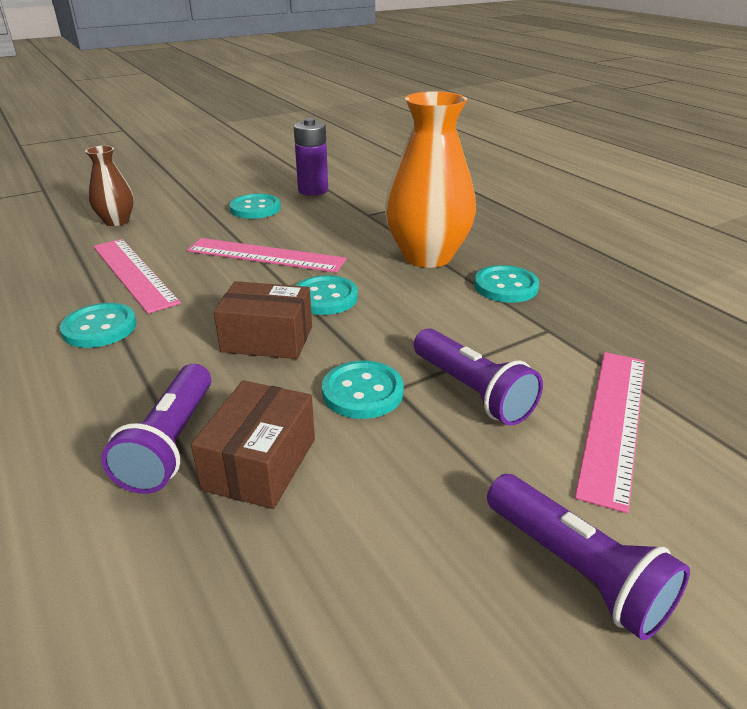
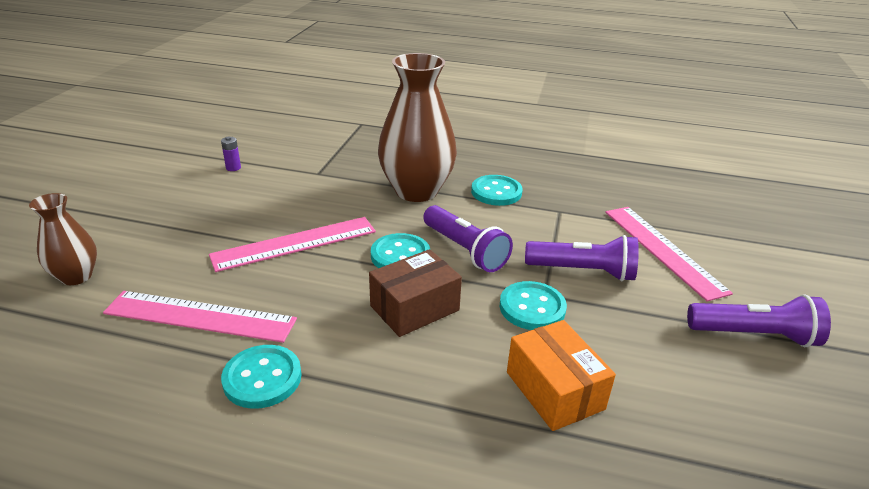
camera: 45 degrees left, 0 degrees up
(170, 444) = (483, 419): purple flashlight -> purple flashlight (465, 250)
(255, 208) = (208, 205): turquoise button -> none
(260, 464) = (554, 390): brown box -> orange box
(313, 190) = (233, 168): purple battery -> purple battery, size x0.47
(427, 256) = (416, 191): orange vase -> brown vase

